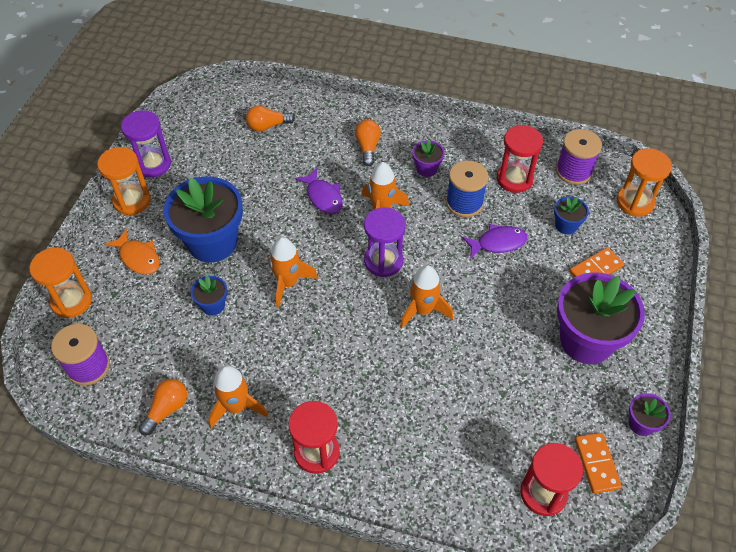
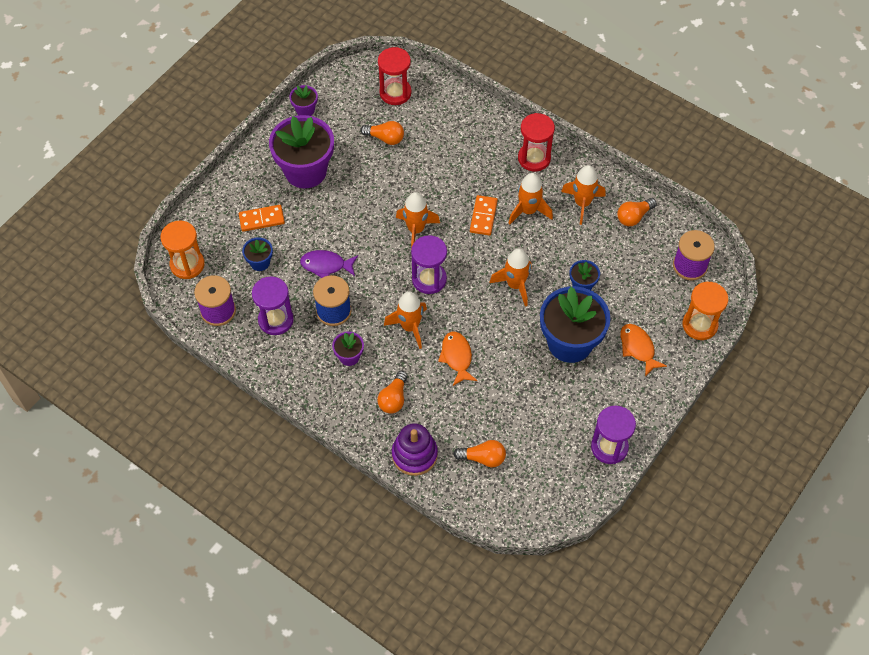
camera: 160 degrees left, 5 degrees up
(132, 201) = (636, 410): orange hourglass -> none
(301, 375) = (528, 211): none -> orange rocket
(323, 197) = (457, 357): purple fish -> orange fish
(329, 112) = (414, 455): none -> purple stacking toy
(514, 179) = (276, 320): red hourglass -> purple hourglass
(519, 417) = (385, 138): none -> orange light bulb
(597, 464) = (350, 97): orange domino -> orange domino (483, 216)

